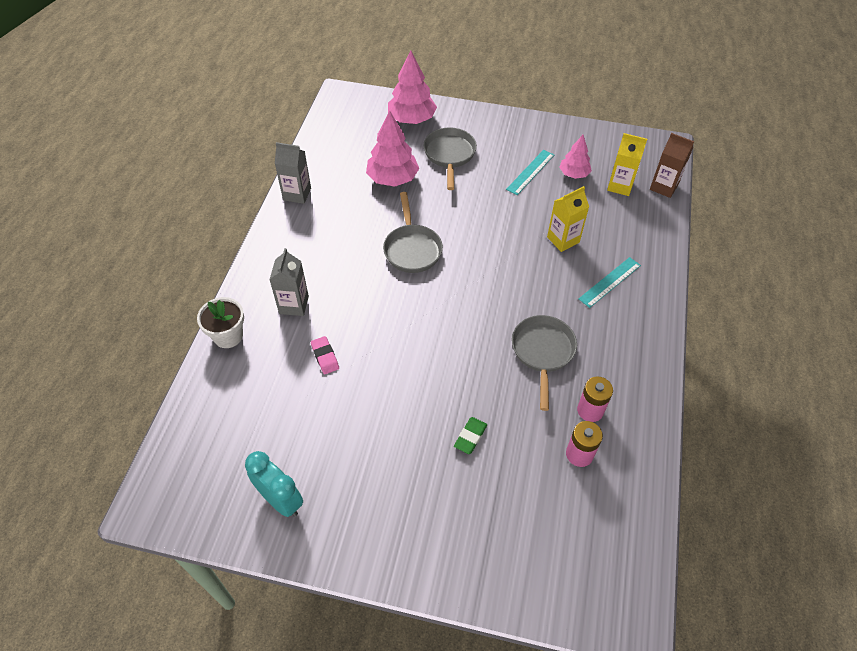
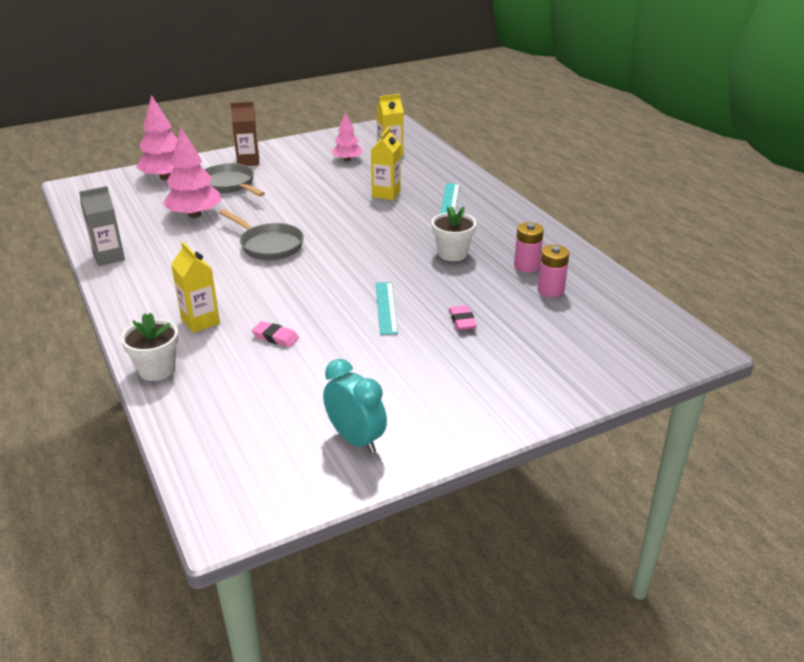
camera: 40 degrees left, 20 degrees down
(281, 500) = (356, 439): turquoise clock -> turquoise clock turned 45 degrees clockwise
(294, 305) = (200, 321): grey carton -> yellow carton
(470, 437) = (462, 320): green eraser -> pink eraser
(530, 172) = (311, 170): turquoise ruler -> turquoise ruler (386, 307)
(542, 352) = (452, 254): grey pan -> white flower pot
(663, 187) = (421, 143): brown carton -> brown carton (248, 161)

